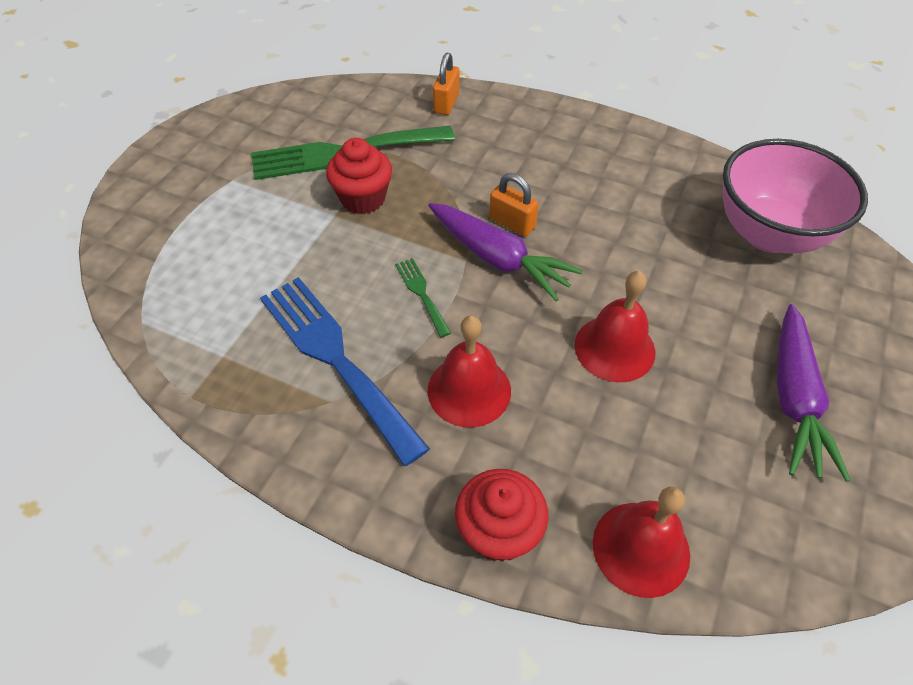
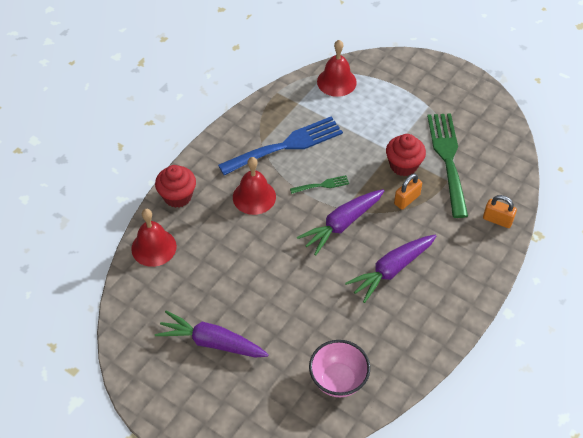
camera: 100 degrees right, 0 degrees up
(512, 223) = (371, 237): orange padlock -> orange padlock (407, 199)
(564, 196) = (391, 270): none -> purple carrot
(614, 348) = (265, 266): red bell -> red bell (336, 82)
(769, 234) = (338, 380): pink bowl -> pink bowl, size x0.67

